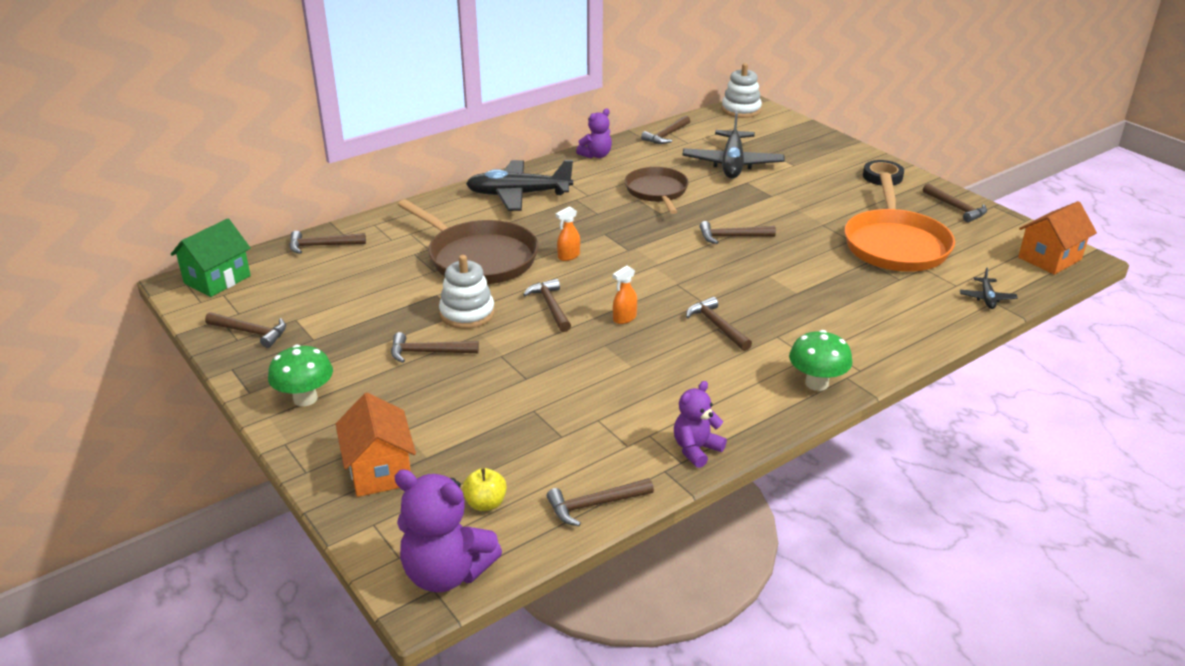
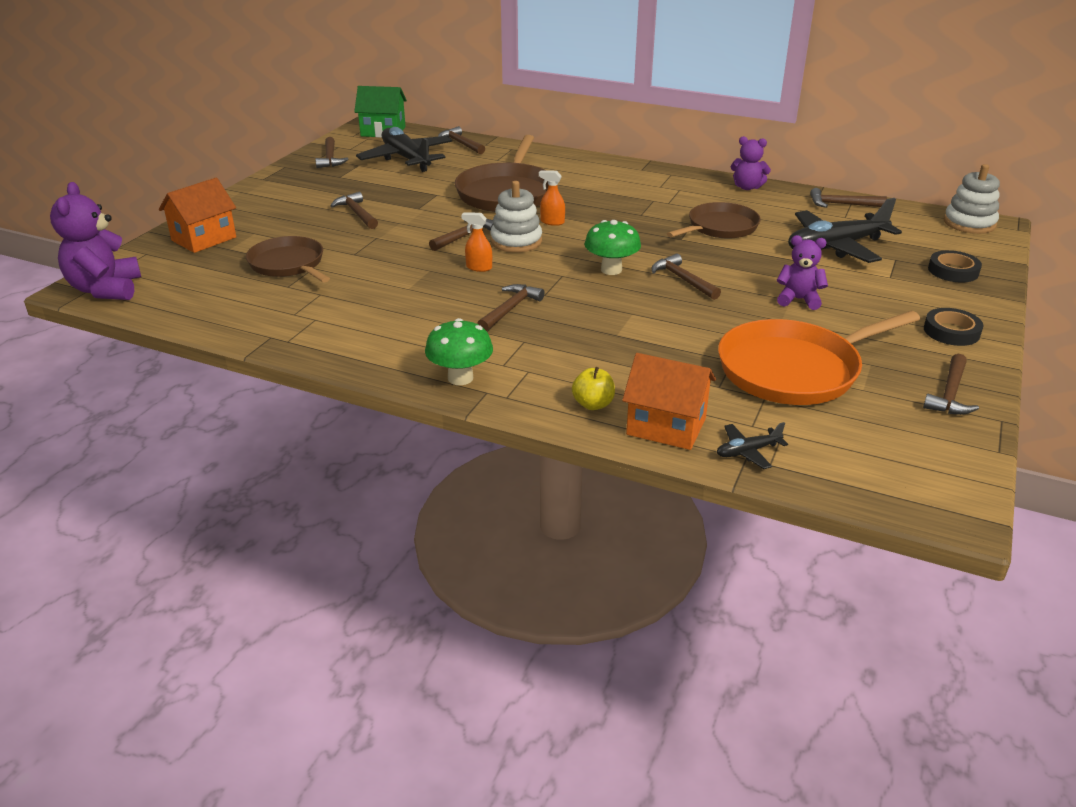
camera: 60 degrees right, 0 degrees up
(305, 398) = (268, 195): green mushroom -> green mushroom (611, 270)
(467, 314) = (422, 211): white stacking toy -> white stacking toy (516, 241)
(485, 503) = (187, 281): yellow apple -> yellow apple (593, 404)
(510, 424) = (288, 264): none -> brown pan
(518, 194) = (627, 179): black plane -> black plane (406, 159)
(595, 505) = (209, 320): brown hammer -> none
(696, 449) = (309, 343): purple teddy bear -> purple teddy bear (798, 300)
(803, 143) = (953, 271): none -> black tape
(1049, 258) = (917, 486): orange house -> orange house (666, 426)

